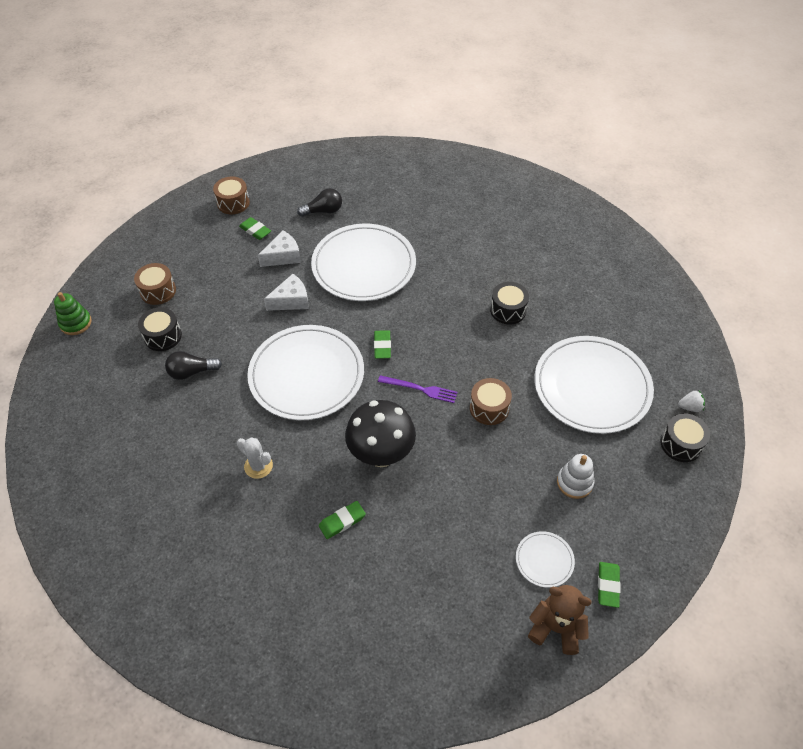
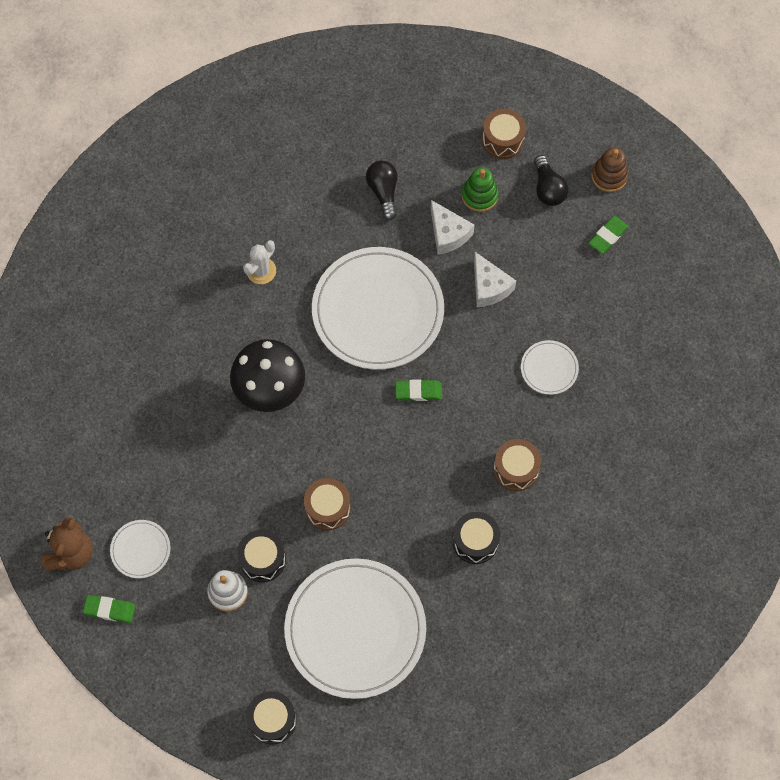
camera: 90 degrees right, 15 degrees up
(76, 323) = (453, 64): green stacking toy -> green stacking toy (479, 195)
(163, 336) = (434, 155): black drum -> black drum (262, 559)
(204, 229) = (609, 176): none -> brown stacking toy
(233, 203) = (658, 205): brown drum -> brown drum (516, 469)
(283, 256) = (563, 272): white cheese -> white cheese (448, 234)
(323, 211) = (647, 316): black light bulb -> black light bulb (548, 188)
(342, 521) = (194, 354): green eraser -> none
(363, 265) = (549, 368): white plate -> white plate, size x0.43
(419, 389) = (356, 432): purple fork -> none
(690, 407) = (323, 742): white strawberry -> none

